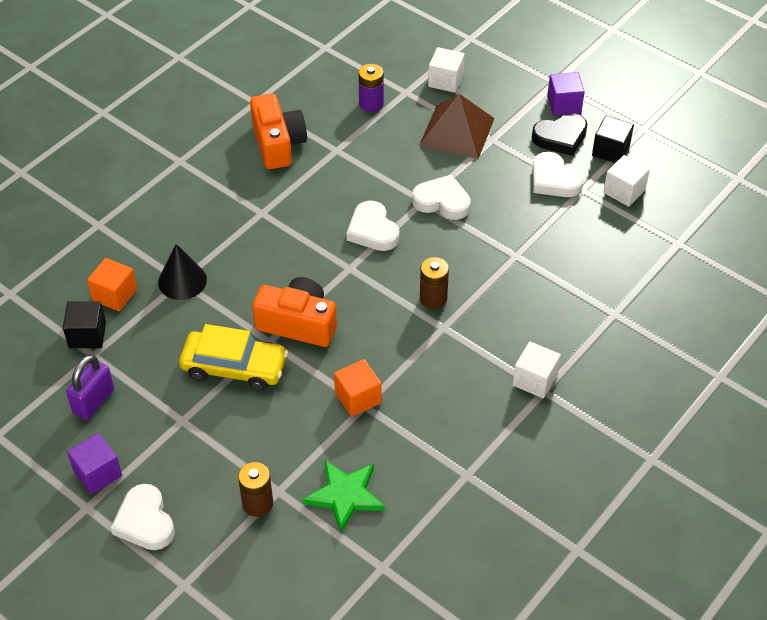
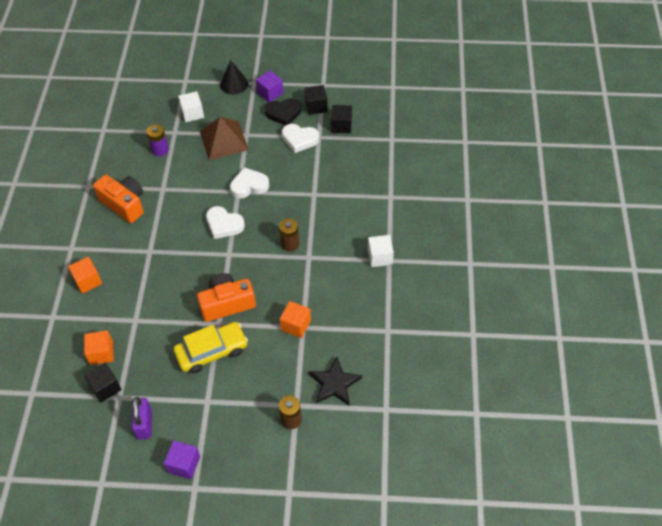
camera: 35 degrees left, 5 degrees up
(145, 522) = (236, 473): white heart -> none
(167, 207) = (88, 281): none -> orange cube
(182, 281) = (136, 319): black cone -> black cone (234, 84)
(345, 495) = (334, 383): green star -> black star
(560, 137) = (283, 113): black heart -> black heart turned 45 degrees clockwise
(624, 191) = (341, 126): white cube -> black cube

